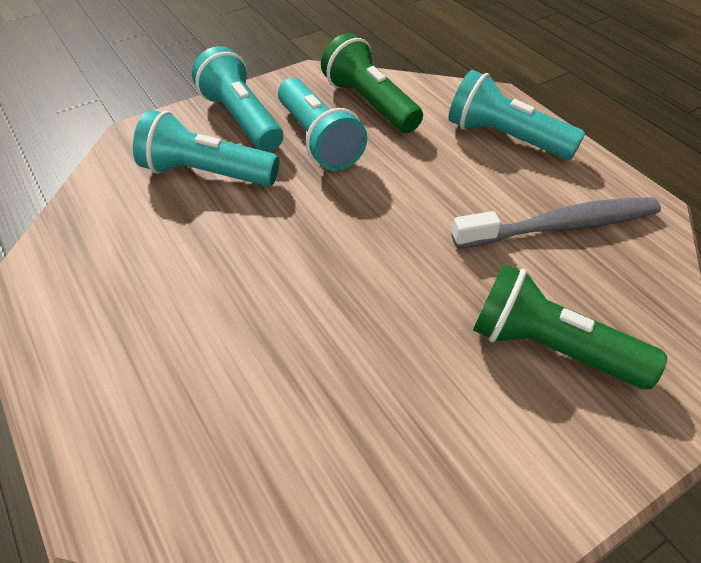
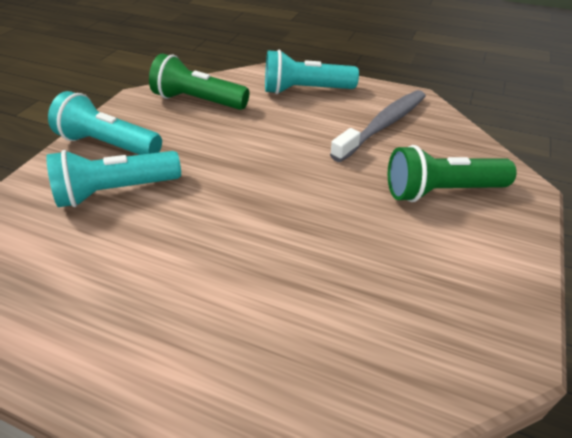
camera: 35 degrees left, 5 degrees down
(318, 140) = (183, 136): turquoise flashlight -> none

